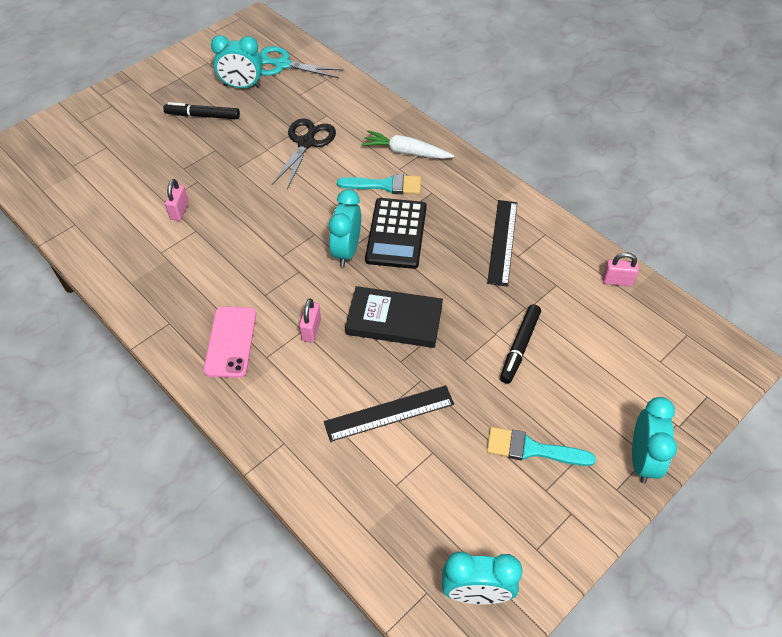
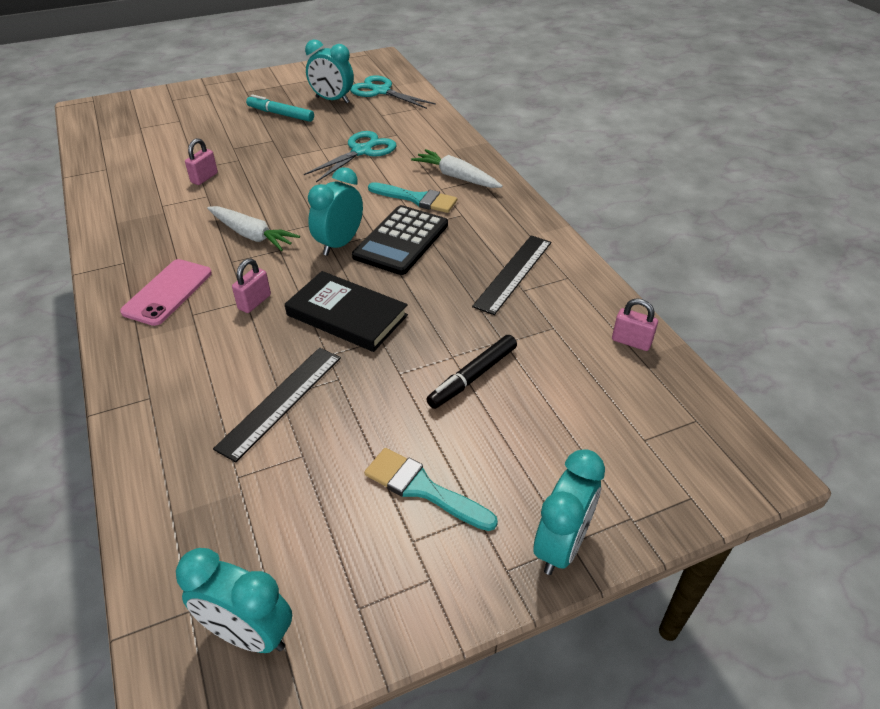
camera: 20 degrees right, 10 degrees down
(203, 116) = (281, 114): black marker -> turquoise marker
(265, 263) = (252, 235): none -> white carrot
(306, 143) = (362, 151): black scissors -> turquoise scissors
(389, 413) = (280, 401): black ruler -> black ruler turned 60 degrees counterclockwise

